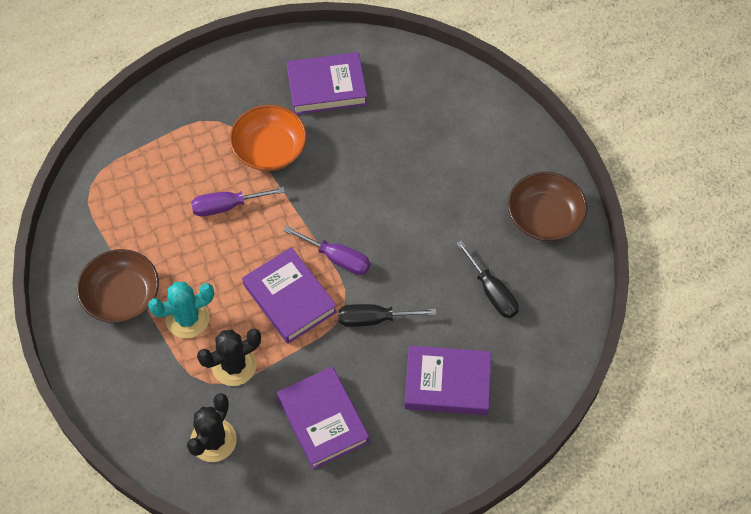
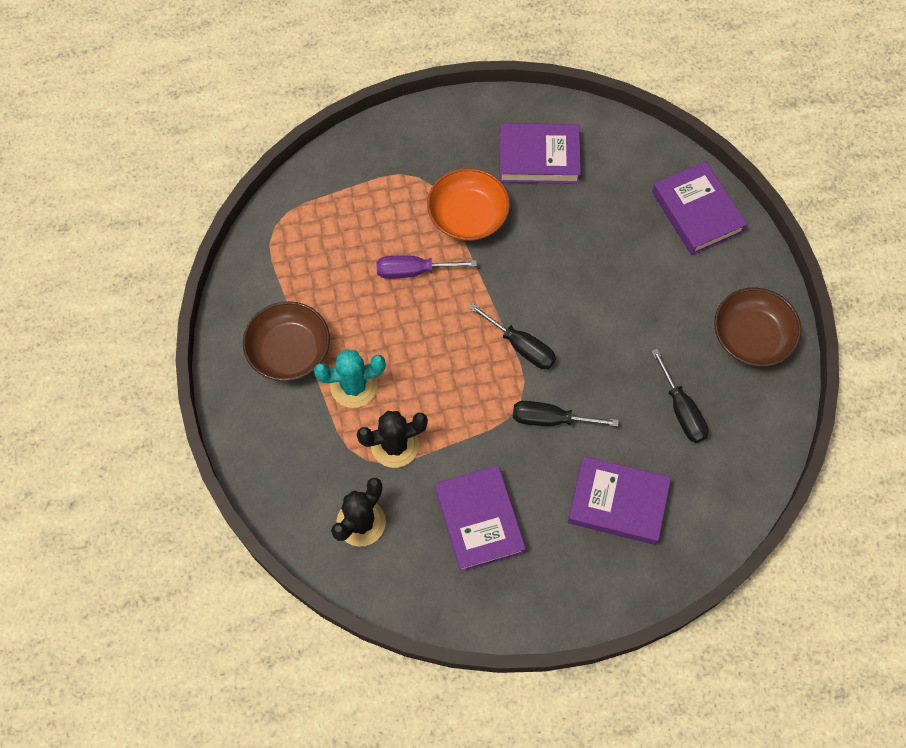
camera: 10 degrees right, 5 degrees up
(289, 298) = (464, 382): purple book -> purple book (697, 212)
(337, 258) = (521, 346): purple screwdriver -> black screwdriver

